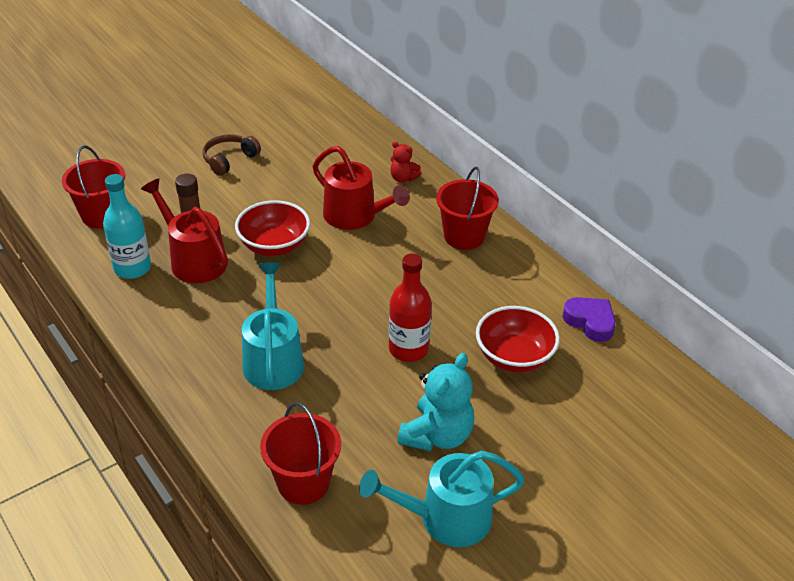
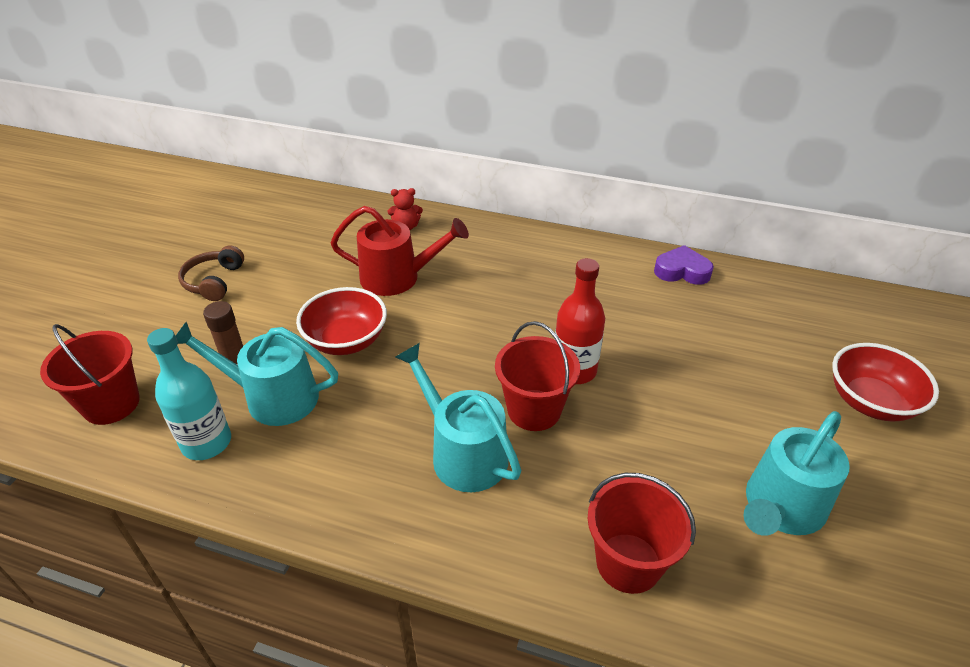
camera: 35 degrees left, 0 degrees up
(194, 260) = (273, 397): red watering can -> turquoise watering can
(437, 435) = (685, 434): turquoise teddy bear -> none
(464, 236) = (511, 251): red bucket -> red bucket (534, 410)
(514, 357) = (663, 329): red bowl -> red bowl (870, 402)

